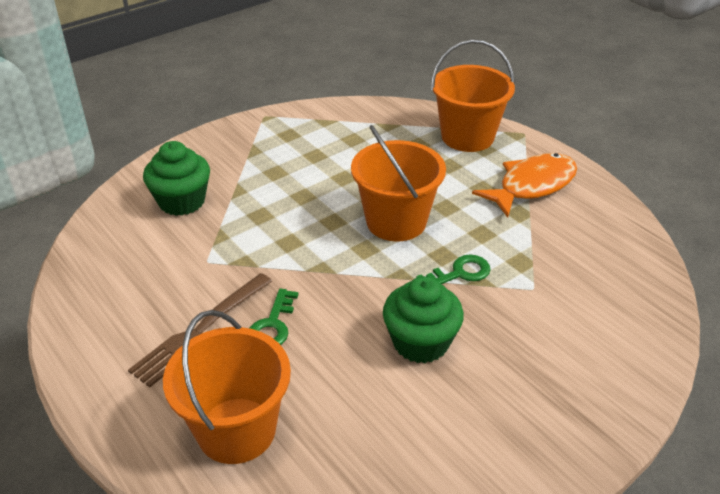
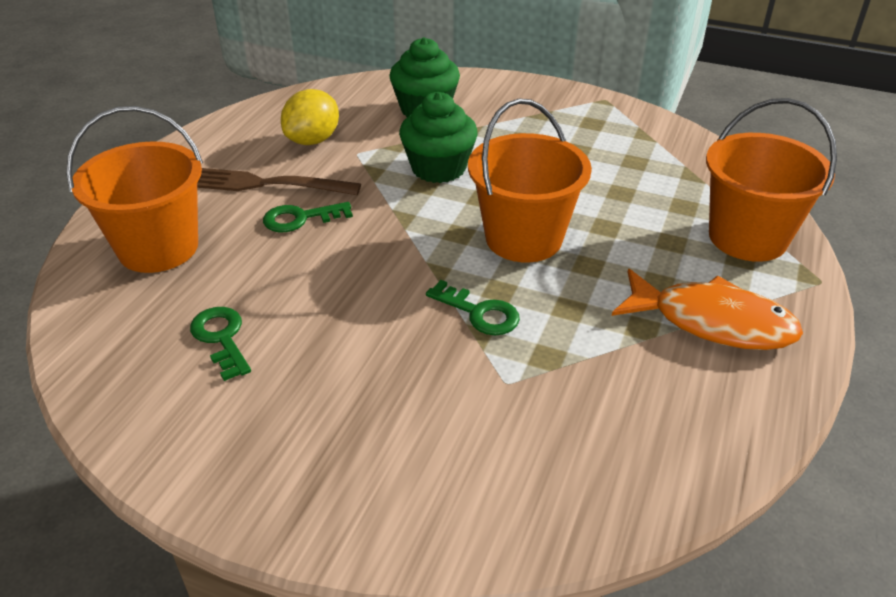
camera: 60 degrees right, 0 degrees up
(160, 280) = (313, 140): none -> yellow lemon
(394, 419) = (221, 338): none -> green key
(420, 342) = (344, 320): green cupcake -> green cupcake (438, 168)

